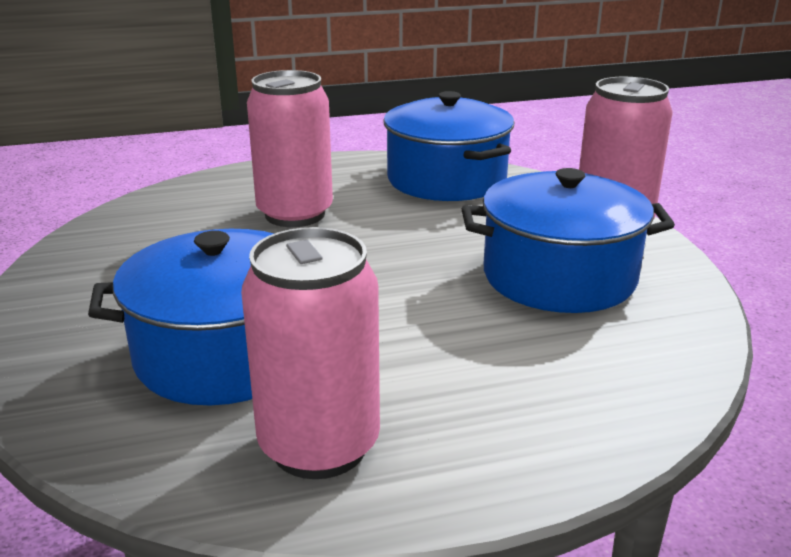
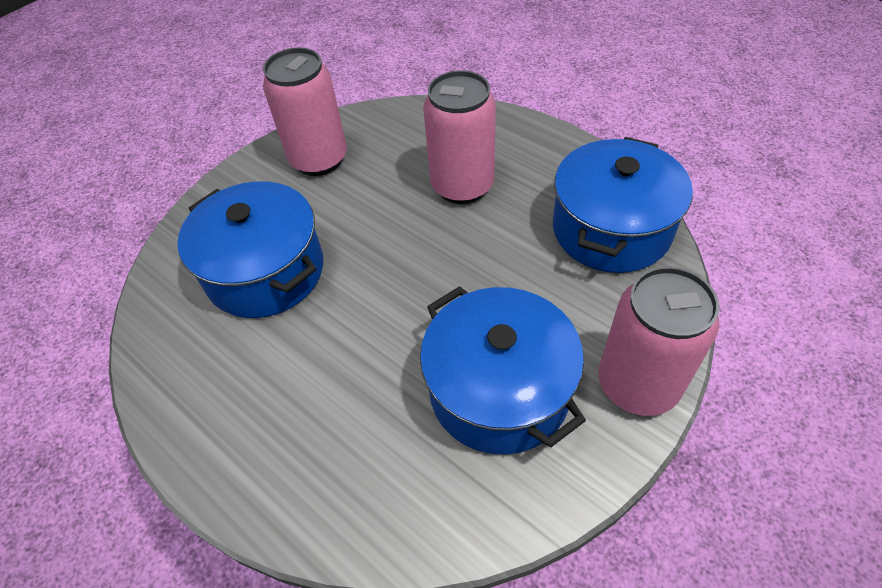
camera: 60 degrees right, 25 degrees up
(319, 446) = (204, 369): pink can -> pink can (319, 159)

